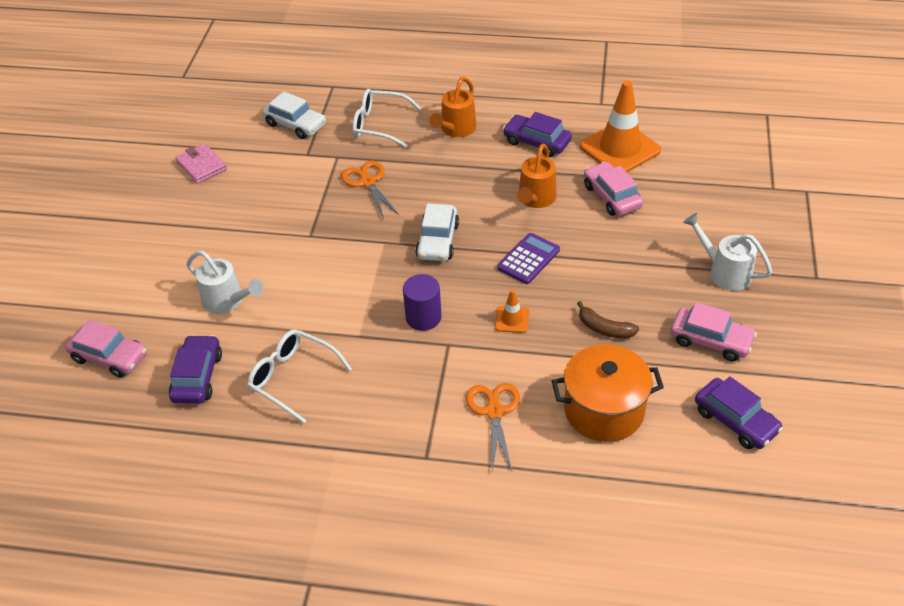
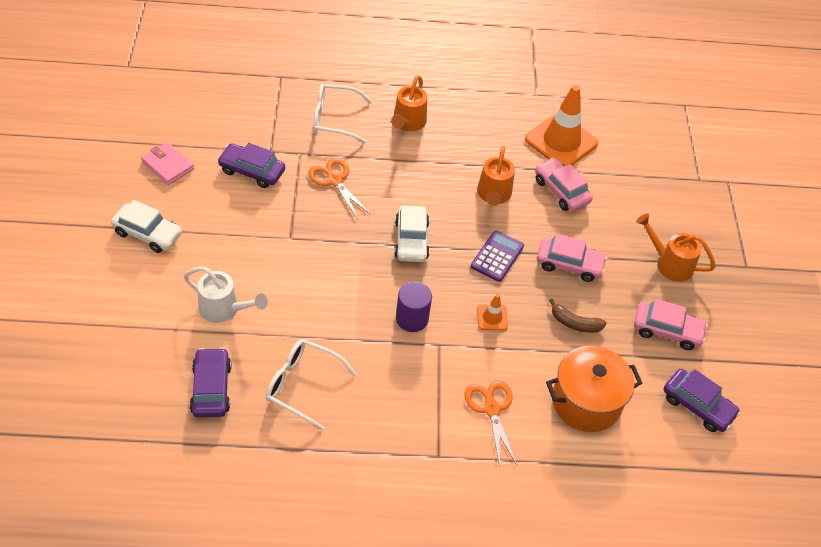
camera: 15 degrees left, 5 degrees up
(110, 357) = (121, 372): pink car -> pink car (569, 264)
(295, 124) = (252, 119): white car -> white car (148, 233)
(536, 142) = (485, 136): purple car -> purple car (252, 171)
(724, 272) = (669, 263): white watering can -> orange watering can

